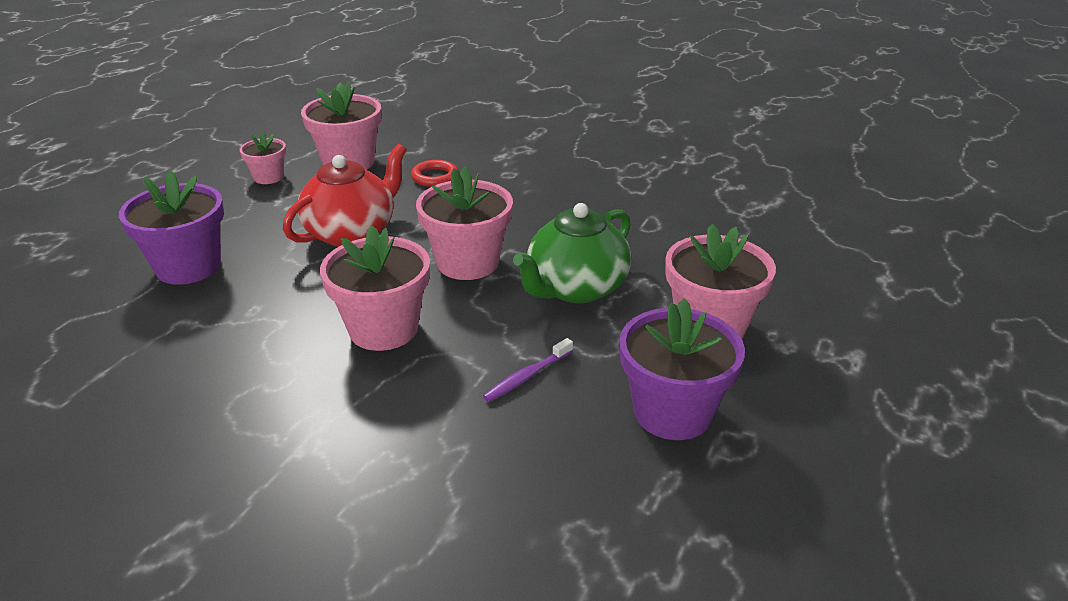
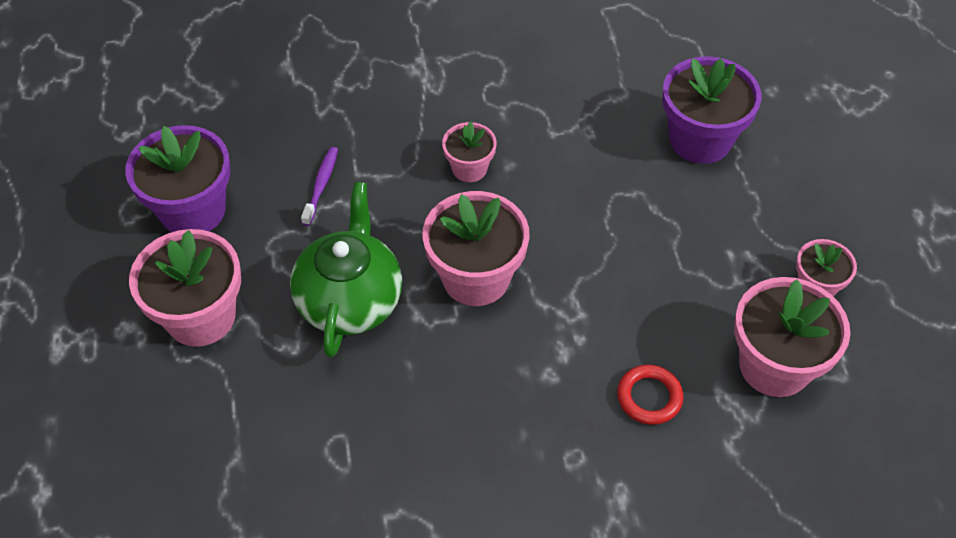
camera: 145 degrees right, 20 degrees up
(352, 232) = (624, 256): red teapot -> none
(383, 329) = (469, 168): pink flower pot -> pink flower pot, size x0.56

